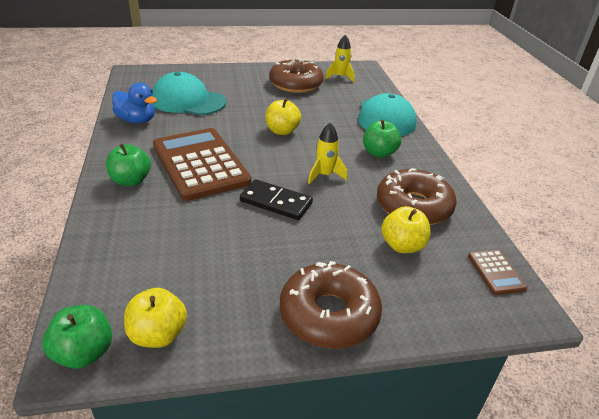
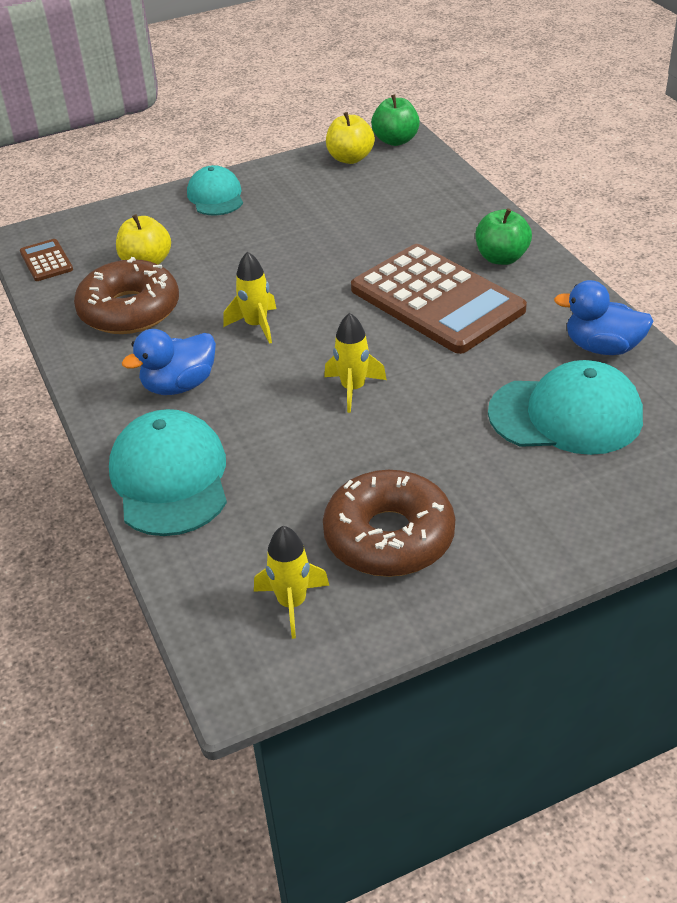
camera: 170 degrees right, 5 degrees up
(276, 202) = (307, 275): black domino -> none
(282, 131) = (353, 389): yellow apple -> yellow rocket
(329, 314) = (215, 196): brown donut -> turquoise cap
(379, 153) = (179, 385): green apple -> blue duck

